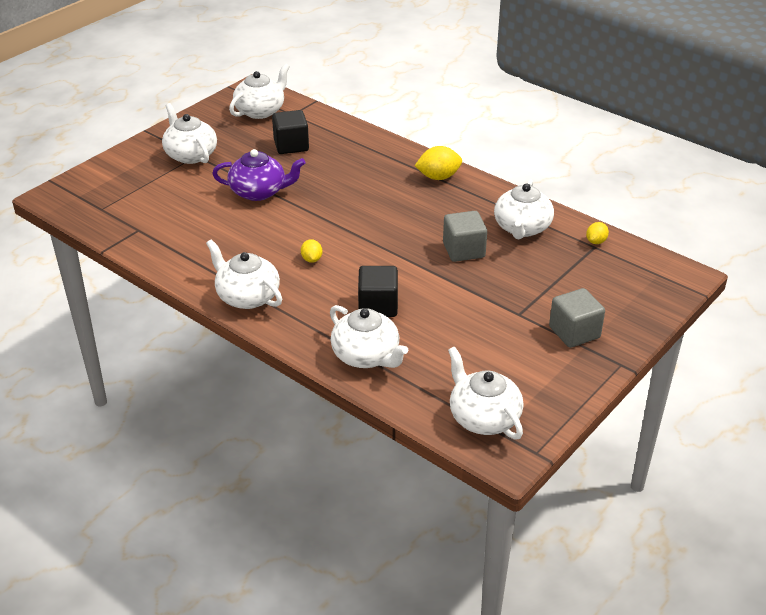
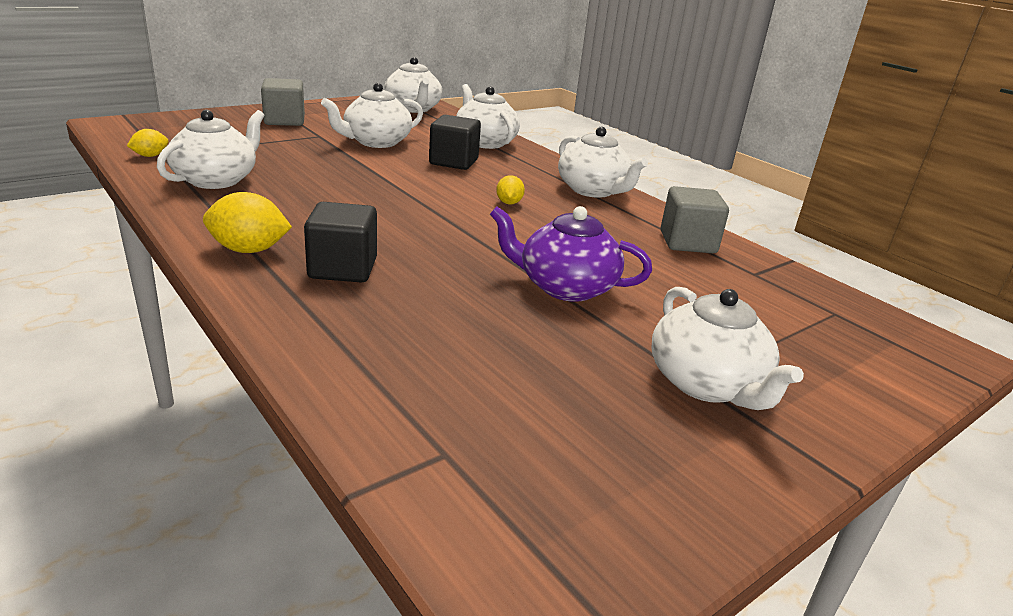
camera: 170 degrees left, 10 degrees down
(260, 111) = (532, 487): white teapot -> white teapot (376, 142)
(291, 145) = (481, 360): black cube -> black cube (343, 268)
(463, 250) = (317, 177): grey cube -> grey cube (687, 242)

